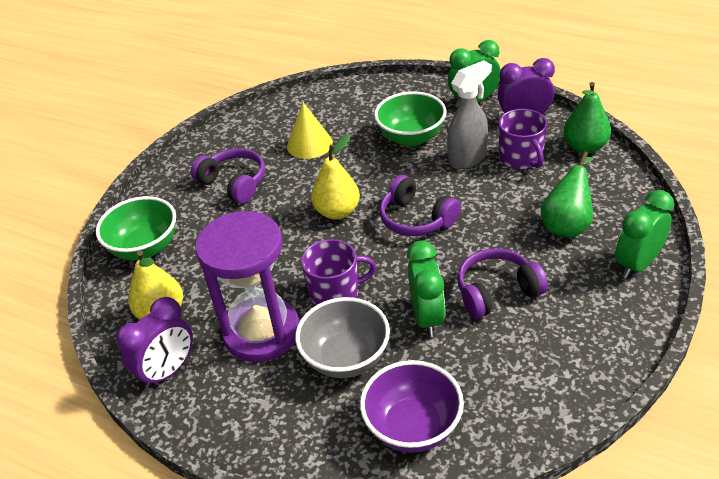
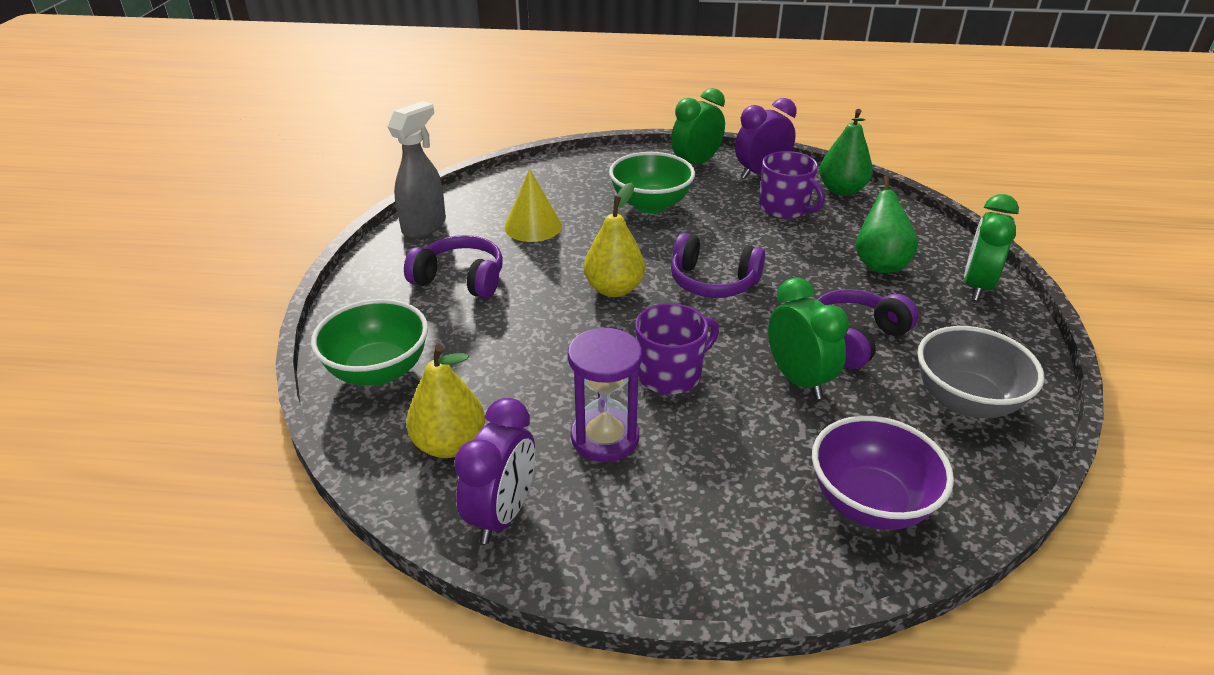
camera: 25 degrees left, 5 degrees down
(262, 332) = (605, 437): purple hourglass -> purple hourglass, size x0.64
(346, 358) = (734, 444): grey bowl -> grey bowl (965, 401)
(468, 158) = (728, 216): grey spray bottle -> grey spray bottle (424, 226)

